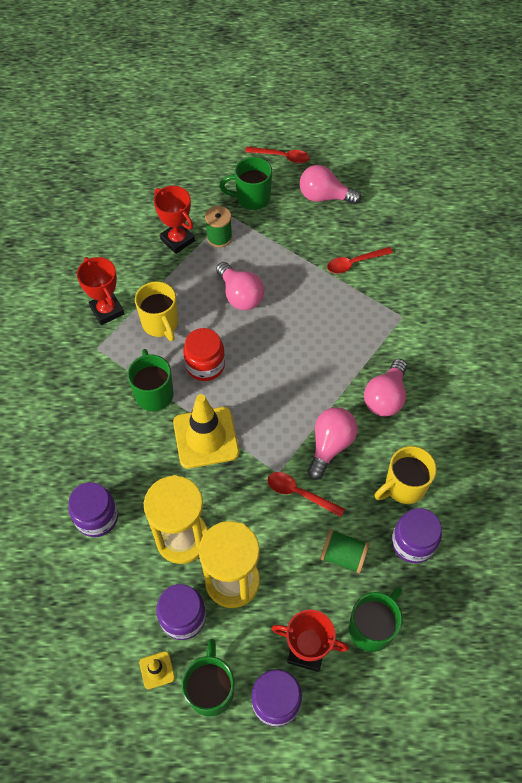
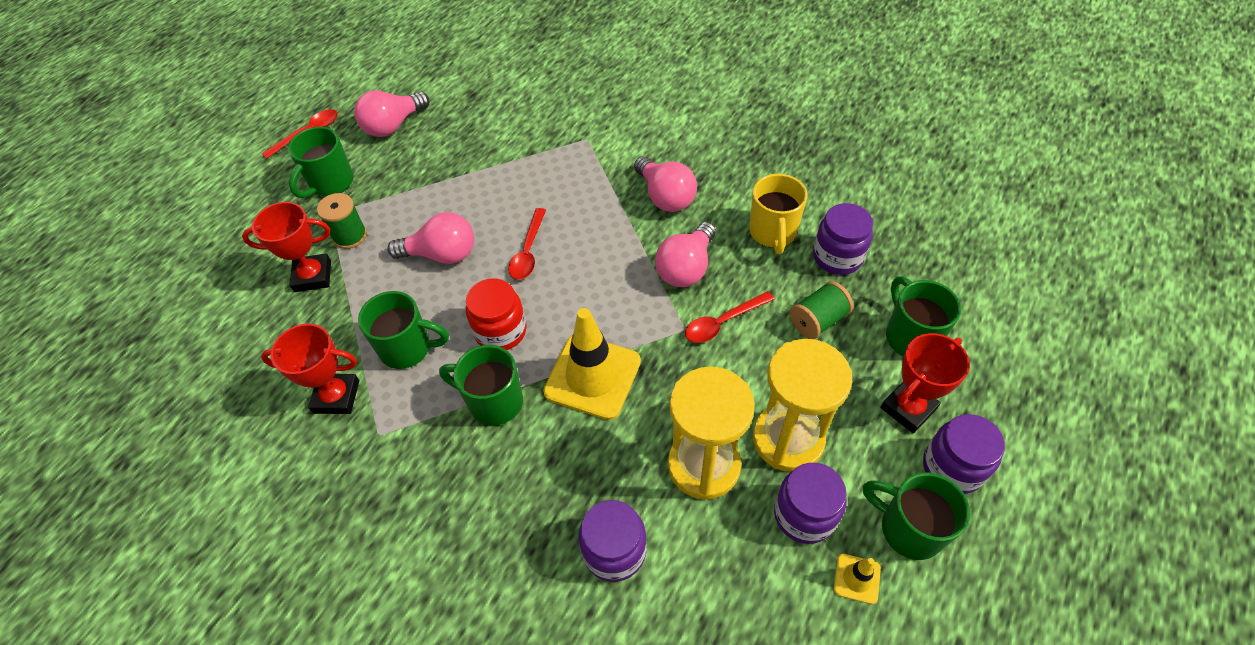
camera: 55 degrees left, 5 degrees down
(161, 324) = (408, 348): yellow mug -> green mug
(330, 445) = (686, 268): pink light bulb -> pink light bulb turned 120 degrees counterclockwise
(354, 263) = (494, 142): red spoon -> red spoon (528, 251)

